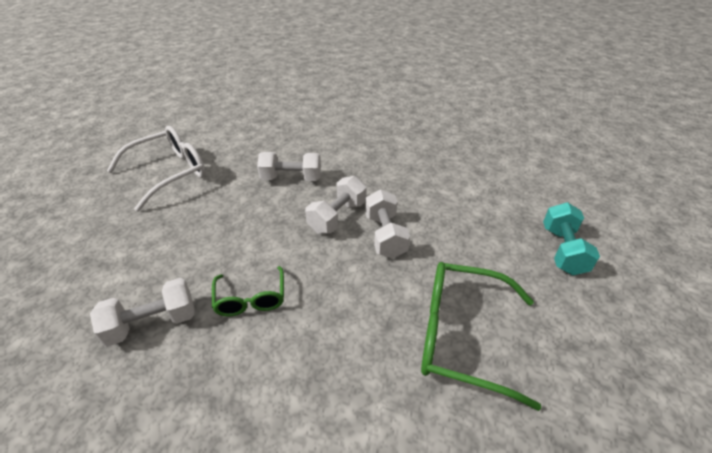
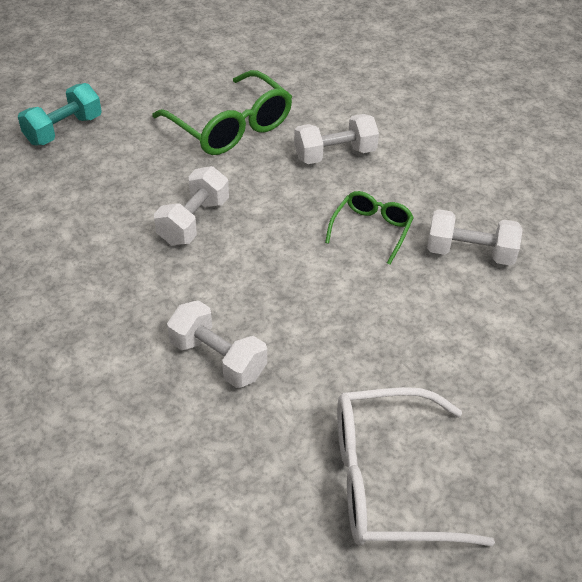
camera: 145 degrees left, 5 degrees up
(337, 217) = (218, 268): white dumbbell -> white dumbbell (335, 155)

